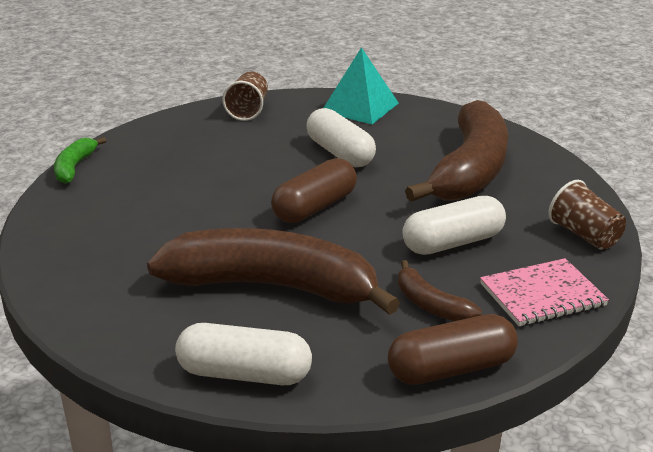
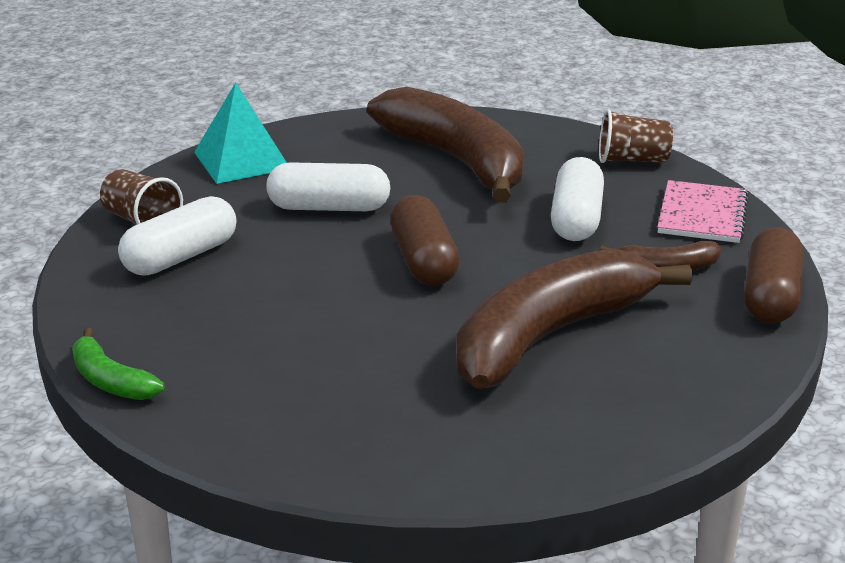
camera: 55 degrees left, 0 degrees up
(244, 374) = (686, 401): white capsule -> white capsule (180, 257)

